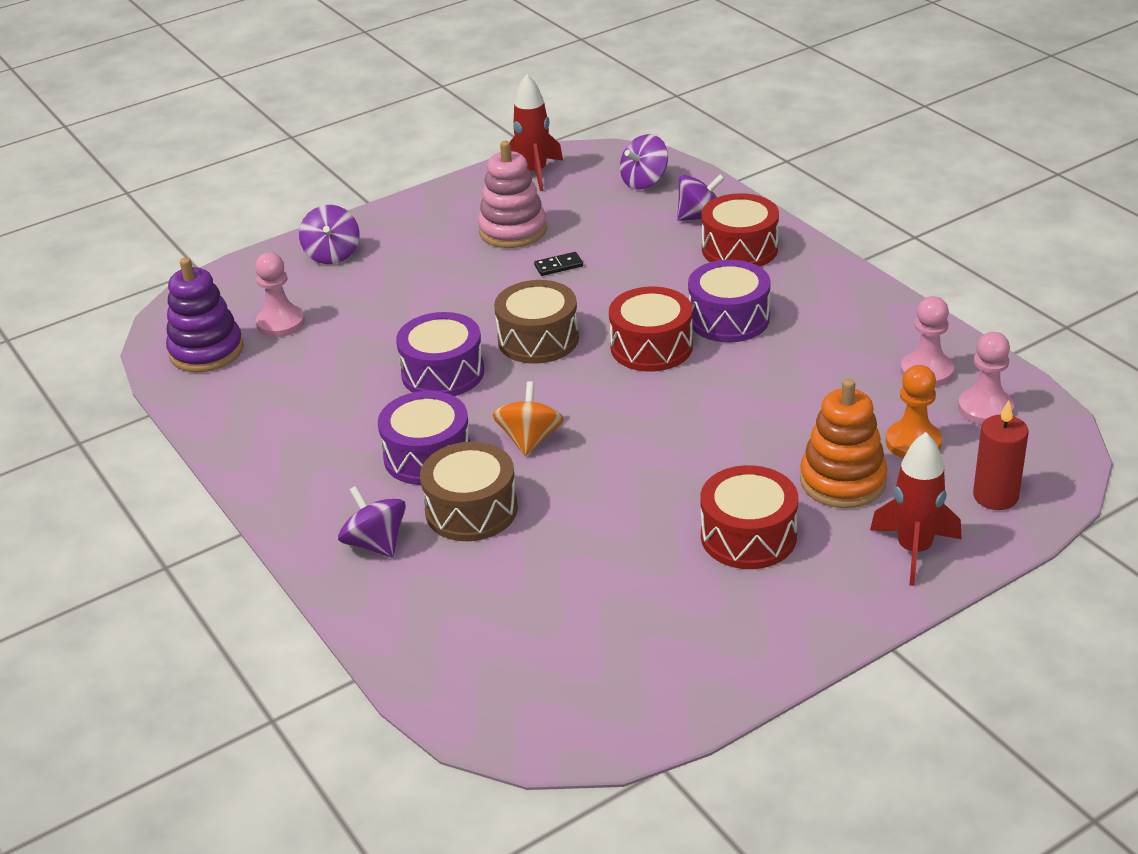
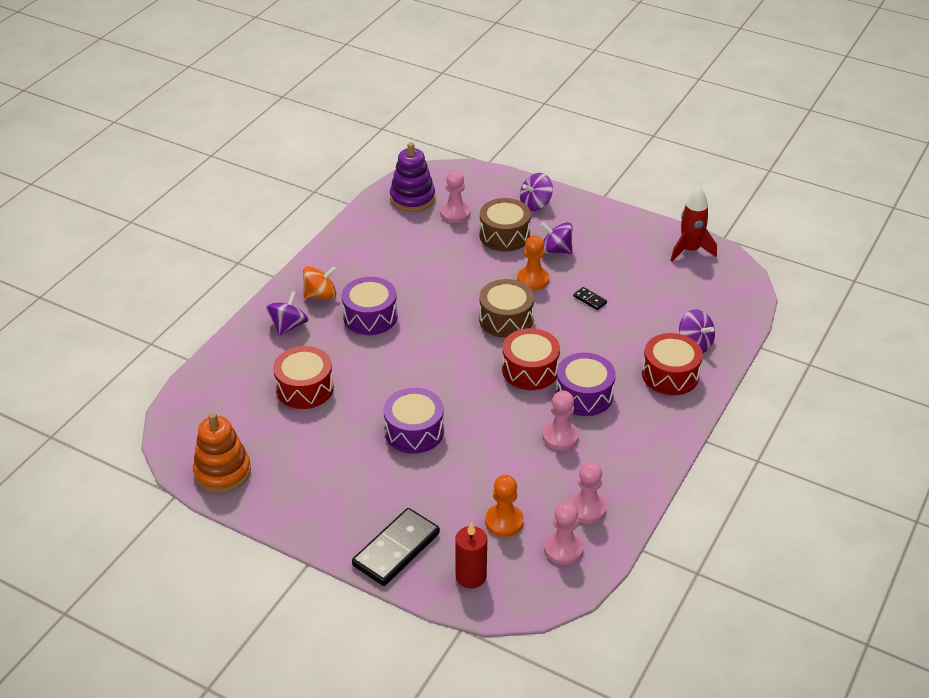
camera: 60 degrees right, 5 degrees up
(443, 373) = (448, 293): purple drum -> purple drum (414, 431)
(471, 510) = (334, 351): brown drum -> brown drum (504, 235)
(480, 297) = (533, 279): none -> orange pawn
(513, 230) = (615, 266): pink stacking toy -> none
(530, 439) = (408, 350): orange spinning top -> orange spinning top (320, 295)
(644, 181) = (719, 303): purple spinning top -> purple spinning top (555, 250)
(748, 536) = (370, 471): red drum -> red drum (305, 388)
(790, 357) = (560, 437): none -> pink pawn
(842, 481) = (445, 498): orange stacking toy -> orange stacking toy (222, 472)
(914, 550) = (396, 549): red rocket -> black domino

